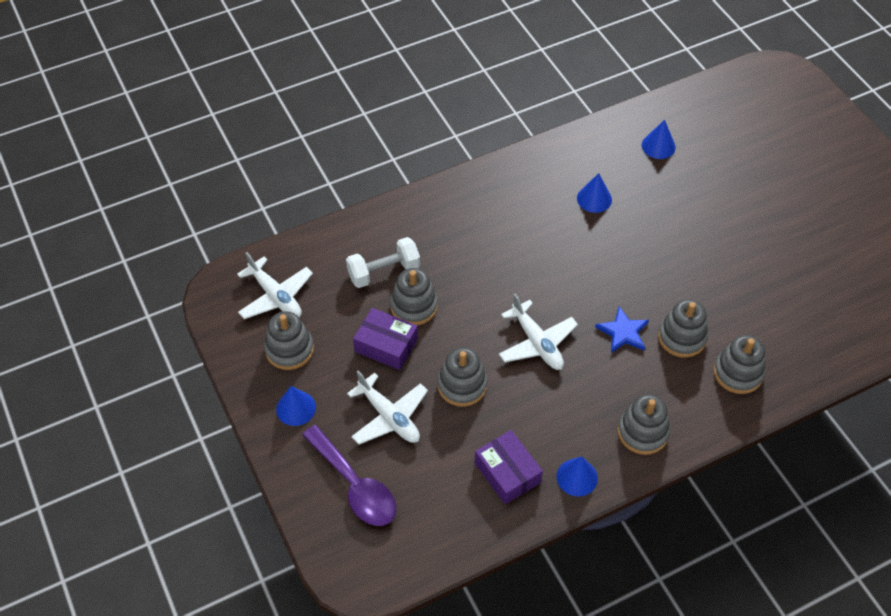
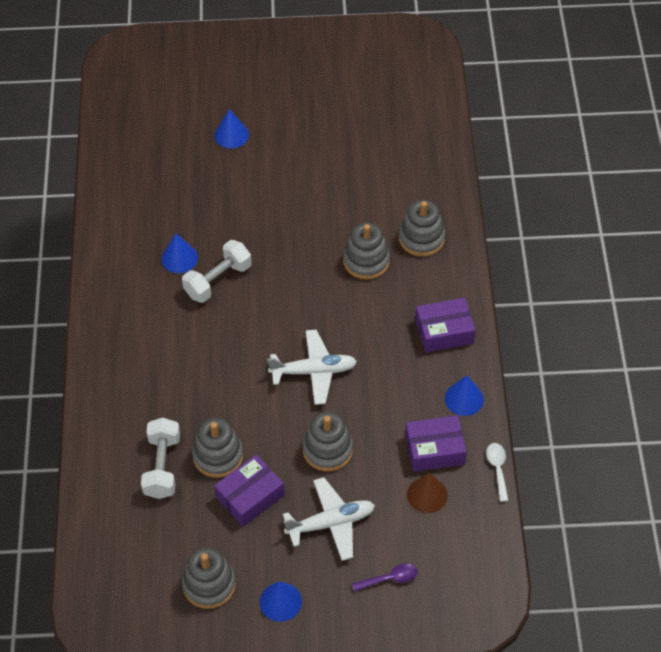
camera: 65 degrees left, 0 degrees up
(276, 296) = (136, 575): white plane -> none
(355, 485) = (390, 578): purple spoon -> purple spoon, size x0.49
(456, 484) = (427, 495): none -> brown cone
(514, 535) = (497, 469): none -> white spoon
(588, 235) = (218, 280): none -> white dumbbell
(623, 332) = (338, 301): blue star -> none
(642, 432) = (444, 331): grey stacking toy -> purple box
(658, 146) = (149, 182): blue cone -> blue cone (231, 135)

